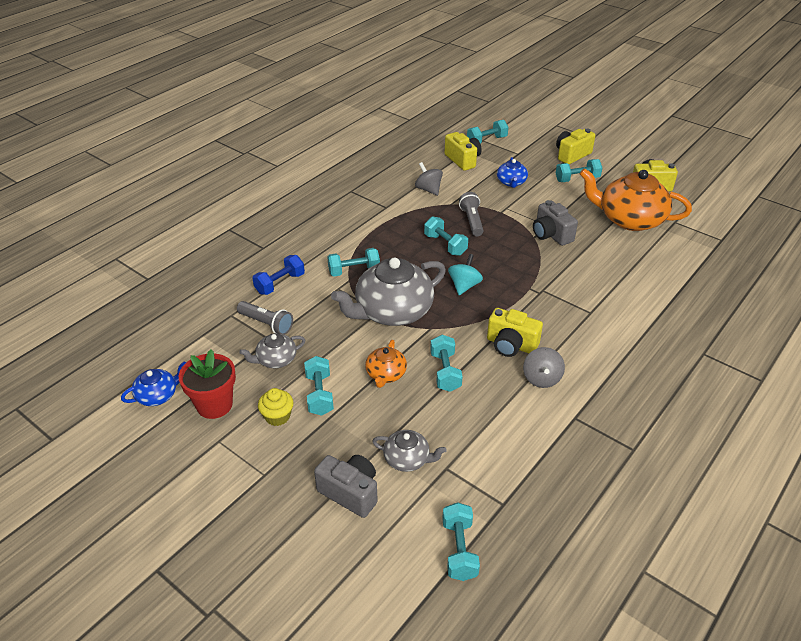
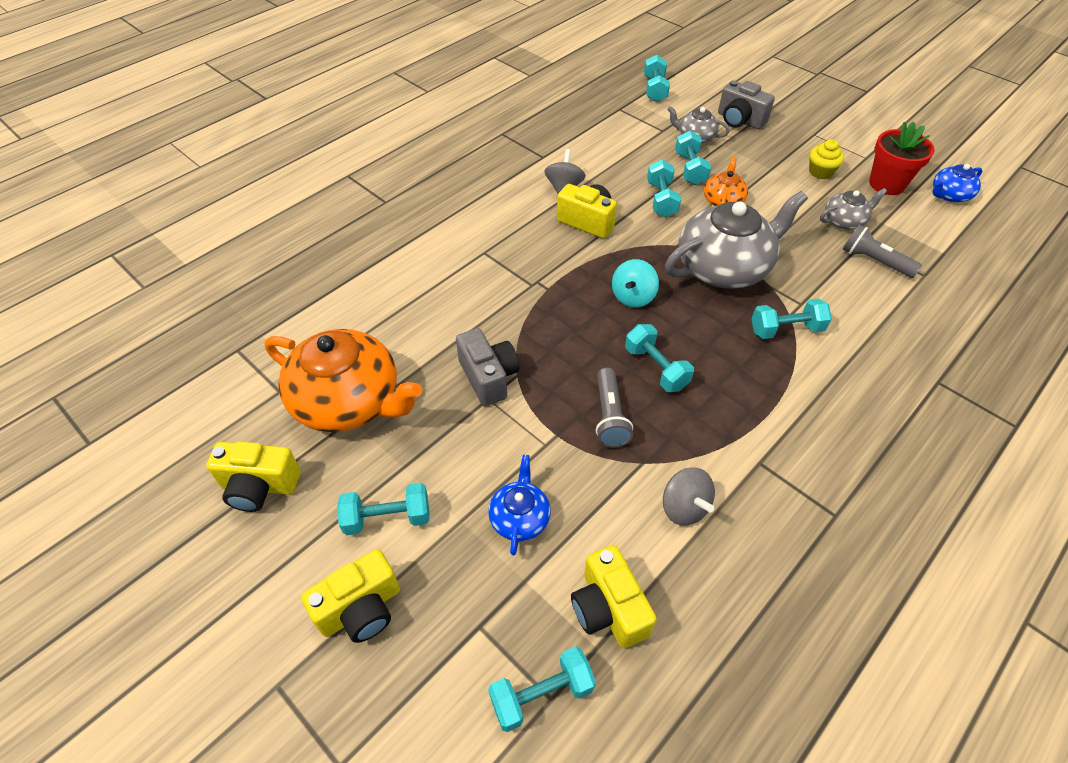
camera: 175 degrees left, 10 degrees up
(280, 283) = (883, 316): blue dumbbell -> none
(319, 394) = (786, 187): turquoise dumbbell -> turquoise dumbbell (690, 169)

